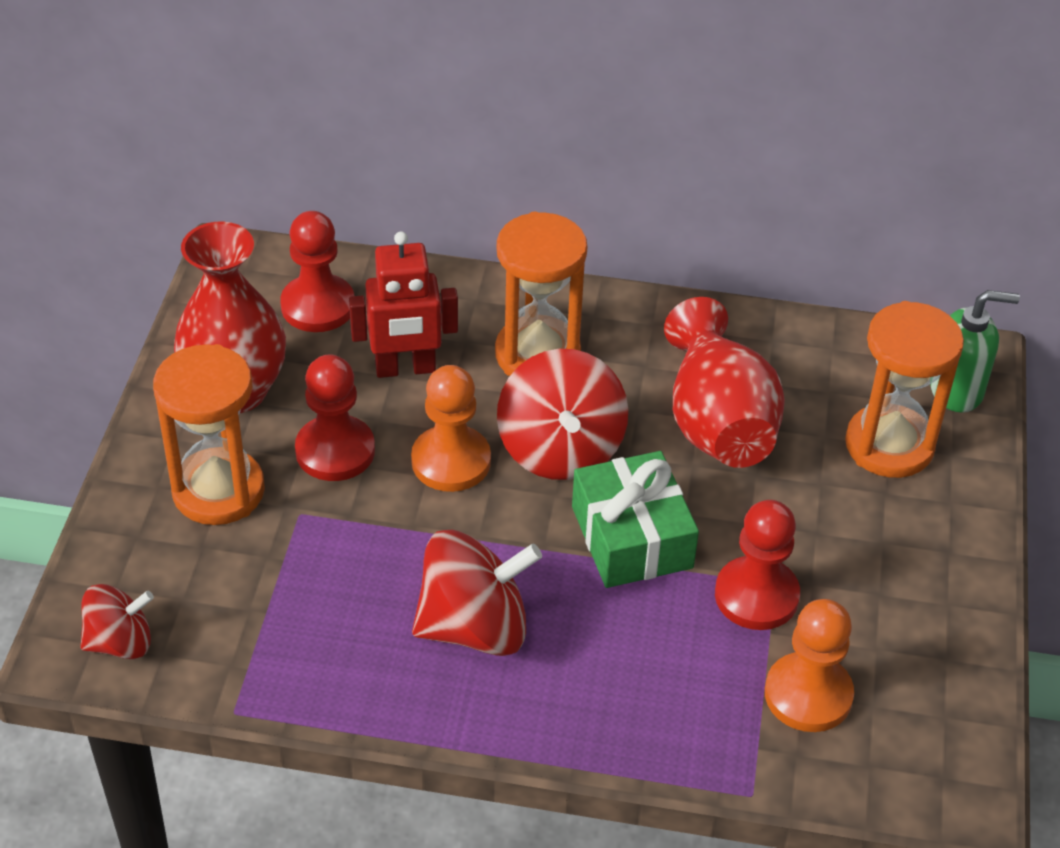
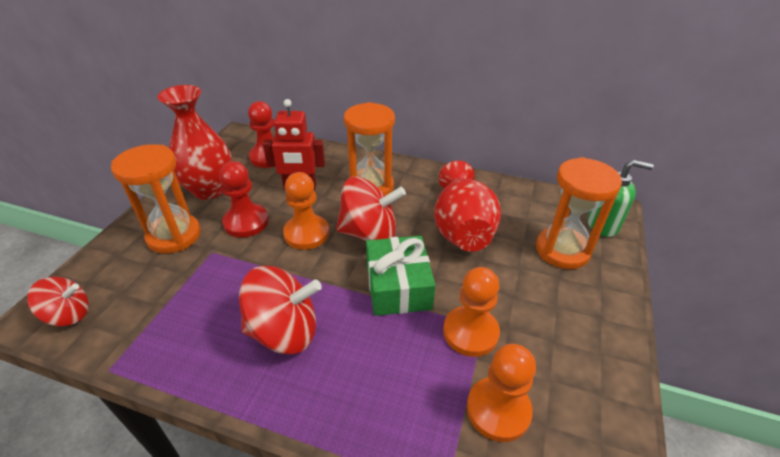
camera: 10 degrees right, 5 degrees down
(560, 449) = (369, 233): red spinning top -> red spinning top turned 90 degrees counterclockwise
(756, 596) = (470, 332): red pawn -> orange pawn

